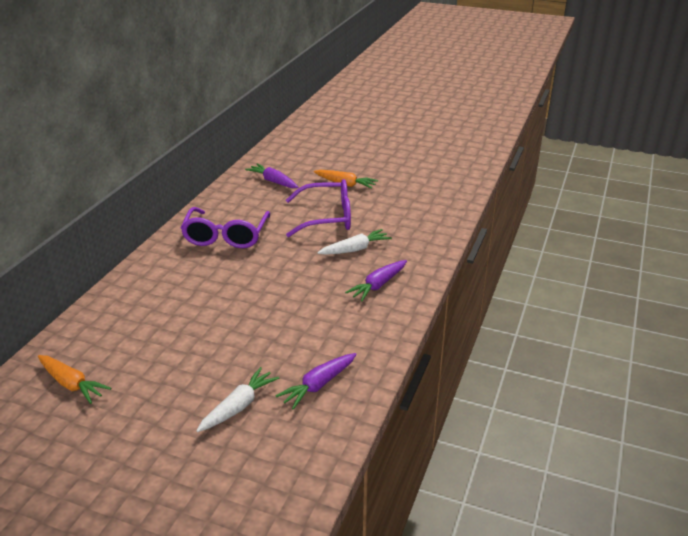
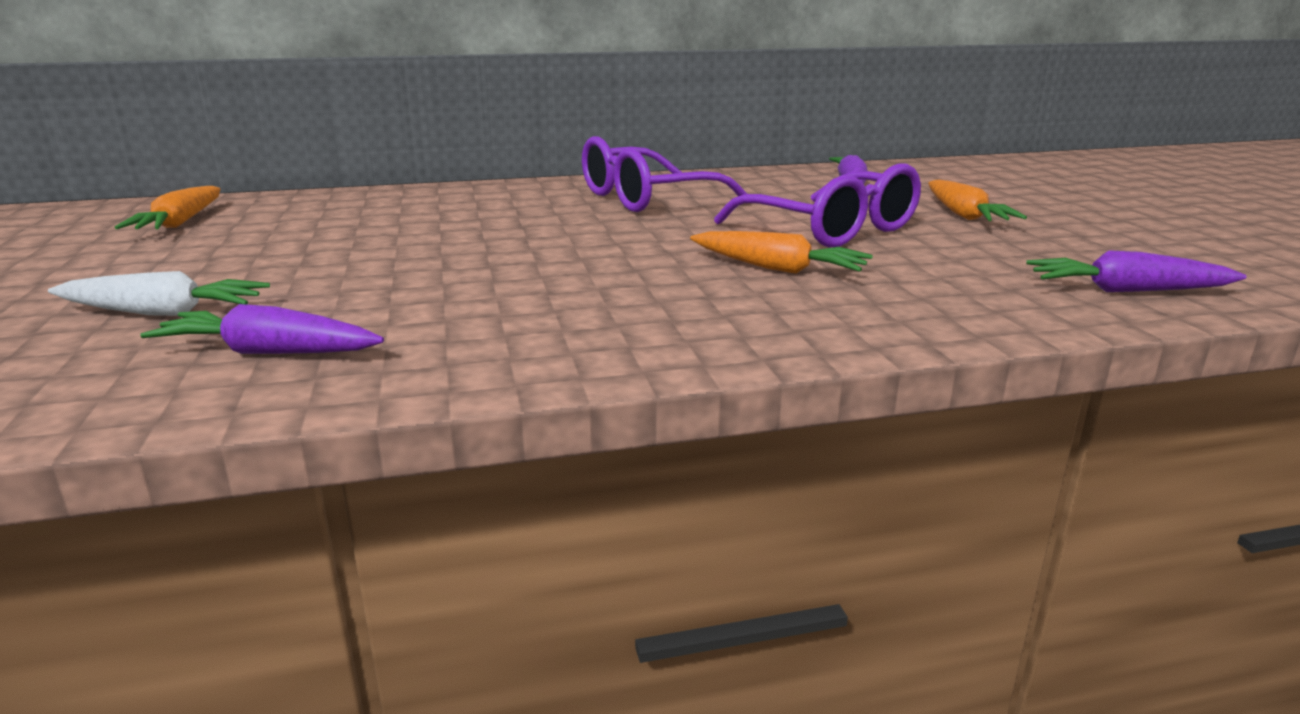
camera: 55 degrees right, 10 degrees down
(355, 249) = (777, 268): white carrot -> orange carrot
(378, 285) = (691, 314): purple carrot -> purple carrot (1126, 291)

